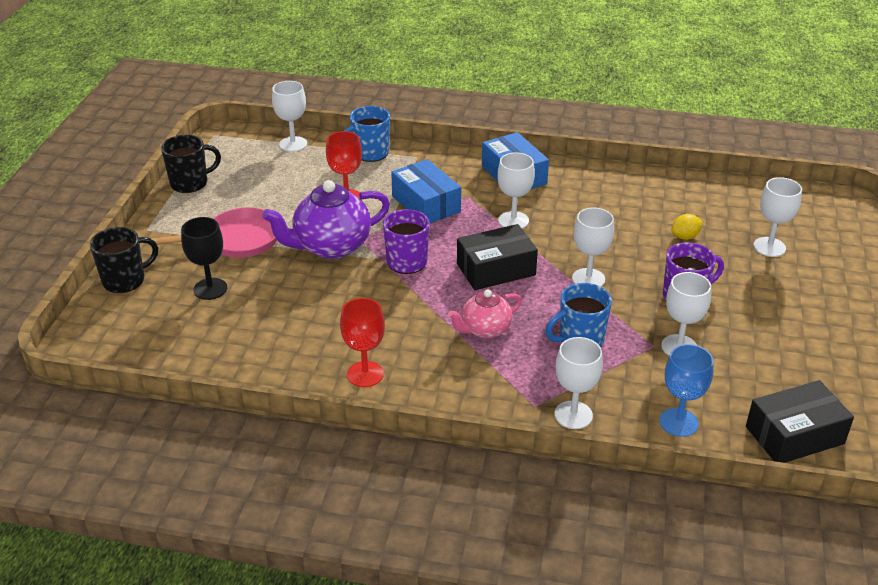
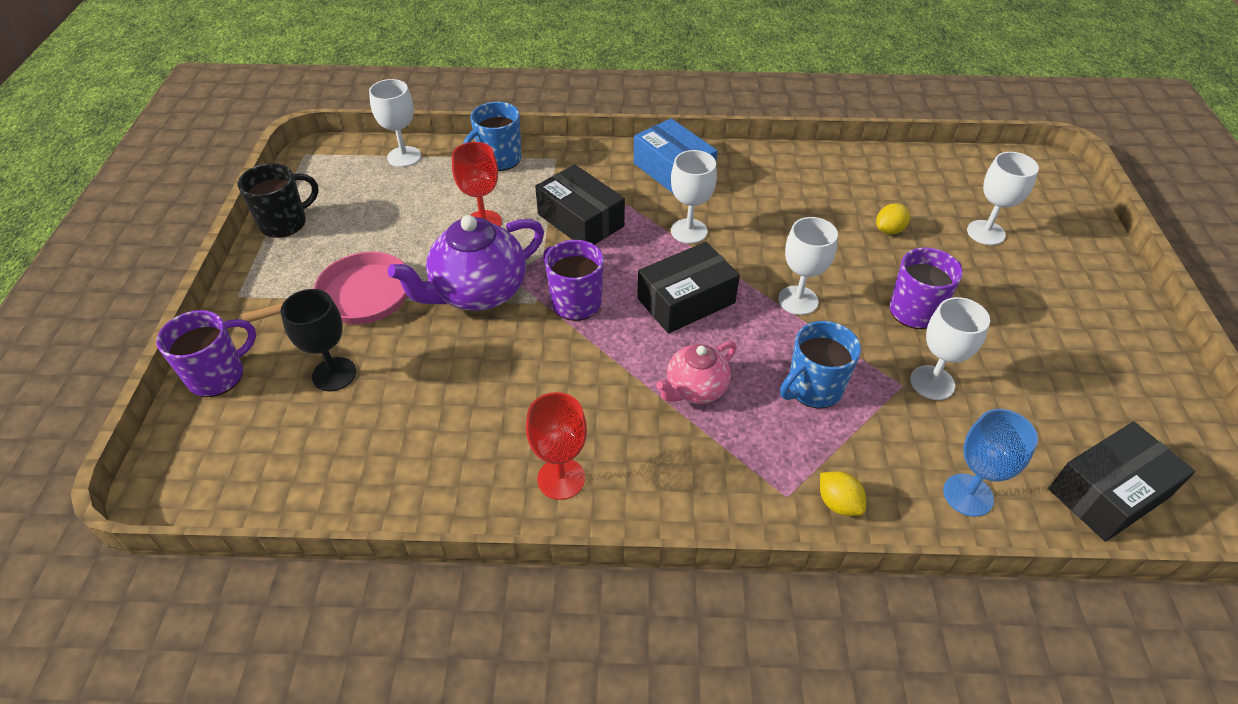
camera: 10 degrees left, 10 degrees up
(125, 280) = (218, 375): black mug -> purple mug
(426, 204) = (580, 220): blue box -> black box
(573, 415) = (838, 503): white goblet -> yellow lemon

